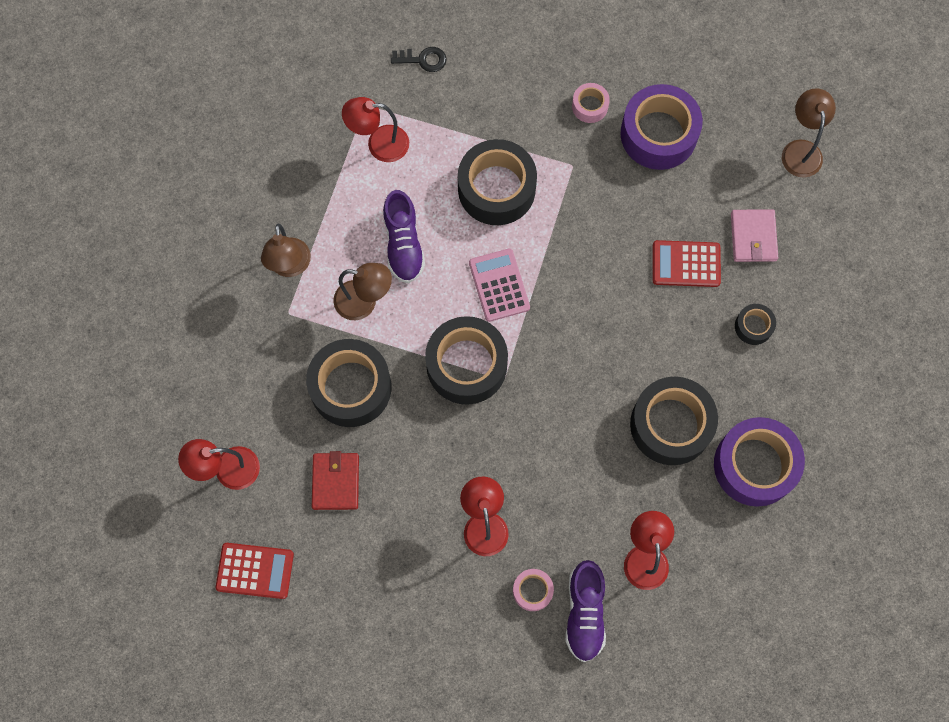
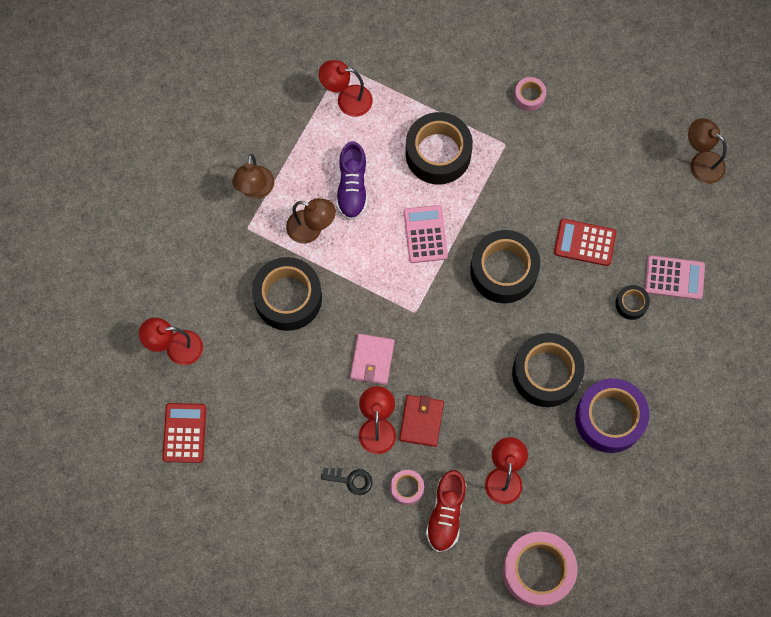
camera: 10 degrees right, 0 degrees up
(255, 571) = (184, 433): red calculator -> red calculator turned 105 degrees counterclockwise
(336, 482) = (262, 372): red wallet -> red wallet (421, 421)
(423, 59) = (396, 34): black key -> black key (351, 480)
(466, 365) = (386, 295): black tape -> black tape (503, 271)
(584, 613) = (446, 514): purple shoe -> red shoe
(658, 134) = (583, 129): purple tape -> none
(706, 663) = (538, 571): none -> pink tape
(753, 237) = (646, 229): pink wallet -> pink wallet (372, 360)
(797, 288) = (674, 278): none -> pink calculator
(800, 150) = (701, 162): brown lamp -> brown lamp turned 60 degrees counterclockwise

